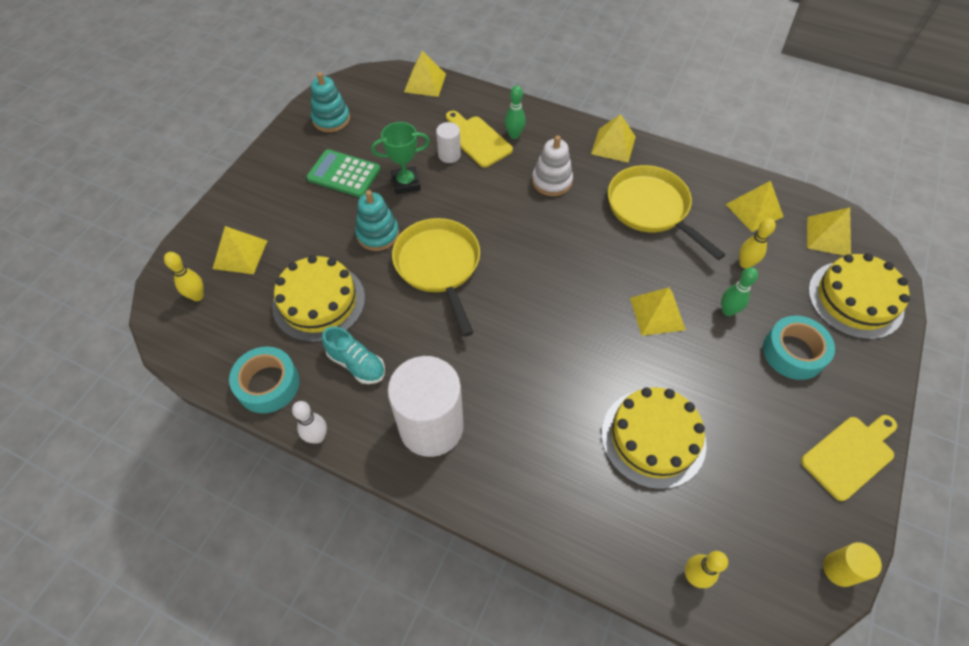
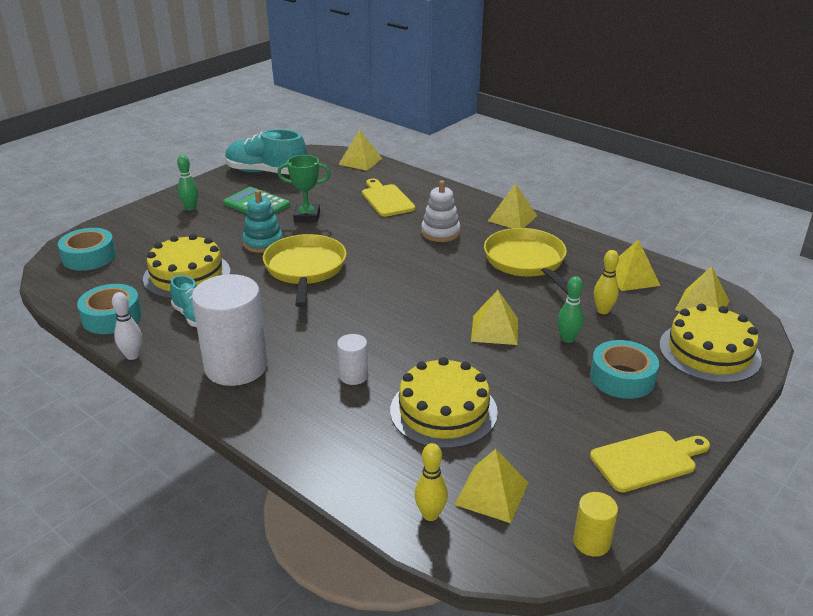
camera: 15 degrees right, 25 degrees down
(197, 296) = (89, 257): yellow bowling pin -> turquoise tape
(240, 254) = (139, 238): yellow pyramid -> yellow pyramid (492, 493)
(331, 119) = (266, 172): turquoise stacking toy -> turquoise shoe
(449, 155) = (356, 205): white cylinder -> white cylinder (353, 376)
(514, 135) = (422, 201): green bowling pin -> green bowling pin (190, 208)

